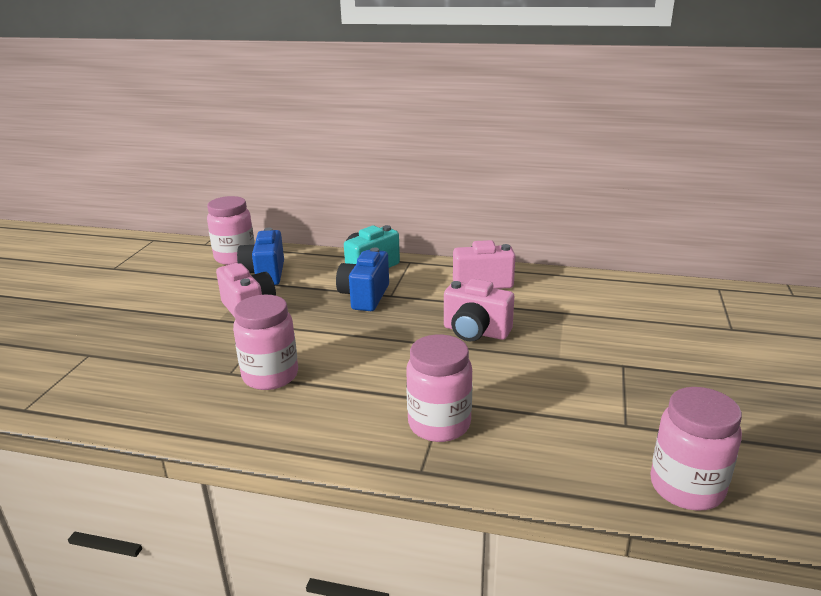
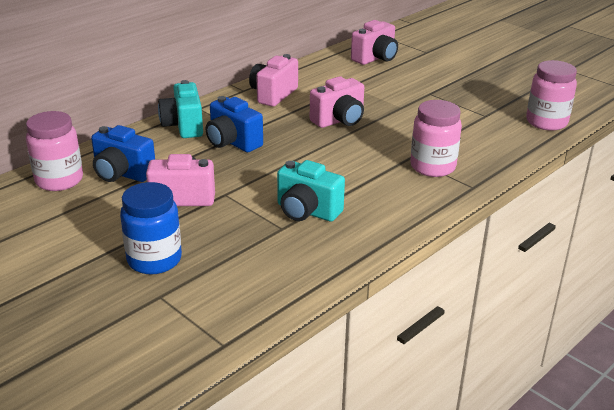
camera: 60 degrees left, 5 degrees up
(141, 333) = (154, 260): none -> blue jar
(270, 376) = (307, 211): pink jar -> turquoise camera
(654, 304) = (375, 58): none -> pink camera

